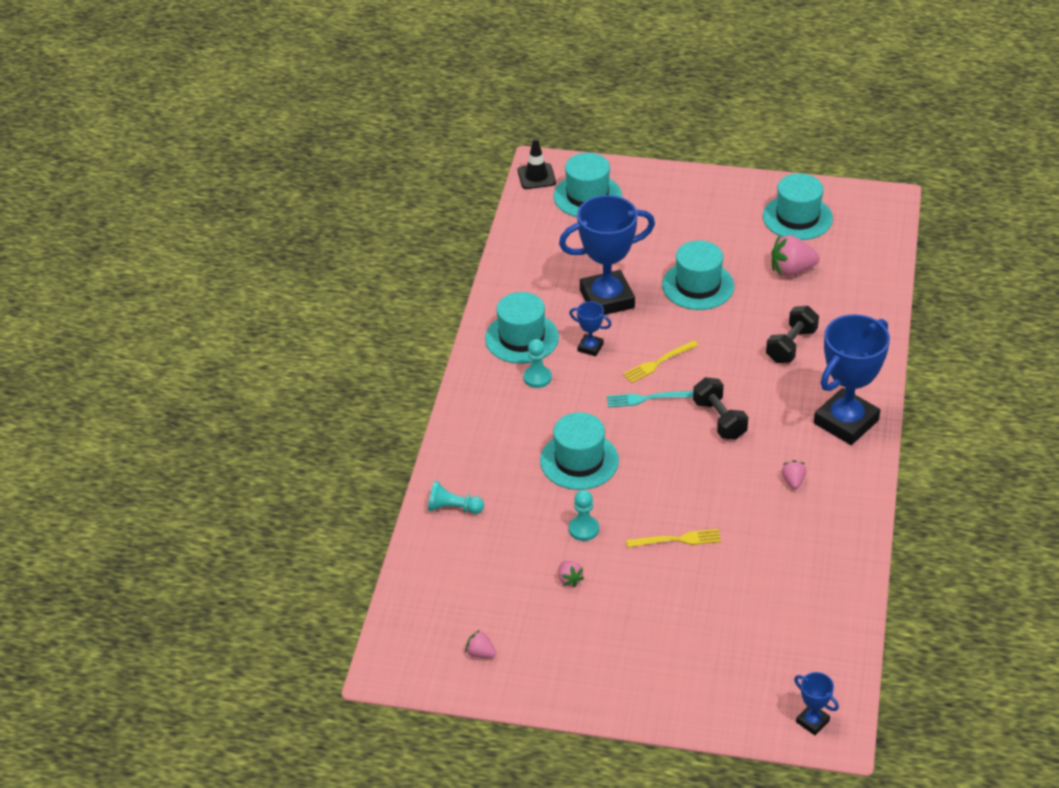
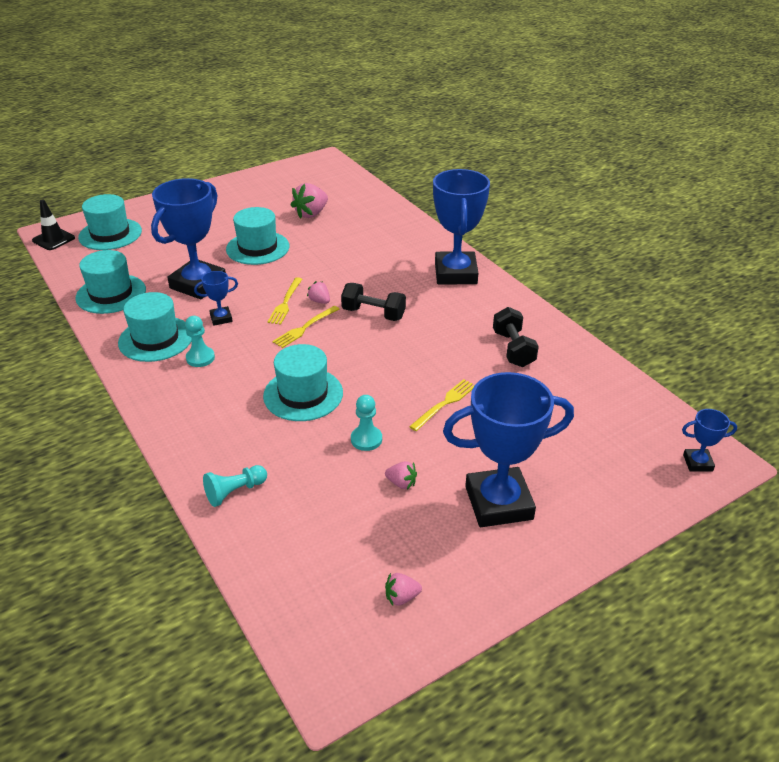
camera: 45 degrees left, 5 degrees down
(619, 641) = (498, 503): none -> blue trophy
(646, 398) = (305, 328): turquoise fork -> yellow fork
(791, 345) = (364, 251): black dumbbell -> black dumbbell (513, 349)
(793, 481) = (471, 323): pink strawberry -> pink strawberry (319, 301)
(797, 217) = (279, 187): turquoise hat -> turquoise hat (111, 294)

